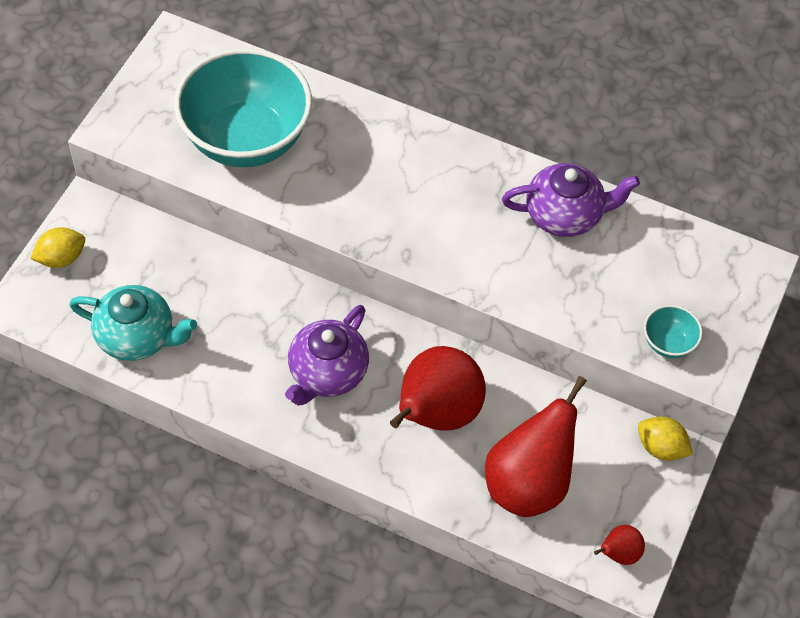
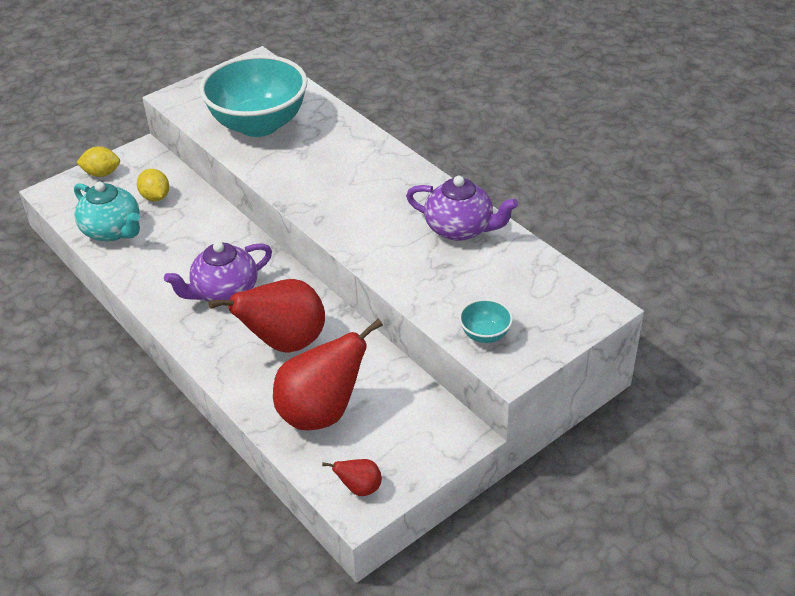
camera: 30 degrees right, 15 degrees down
(661, 448) = (450, 425): yellow lemon -> yellow lemon (155, 197)

